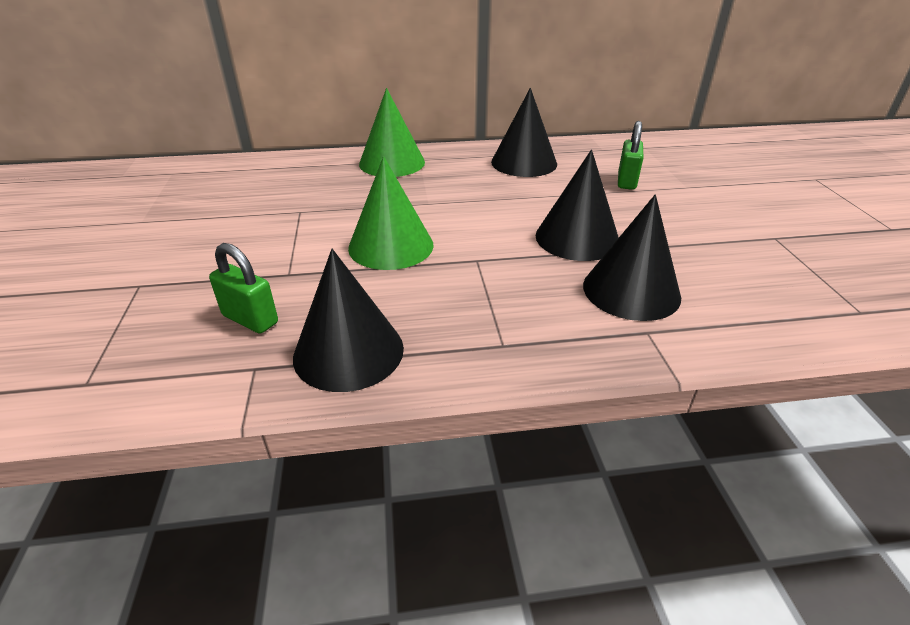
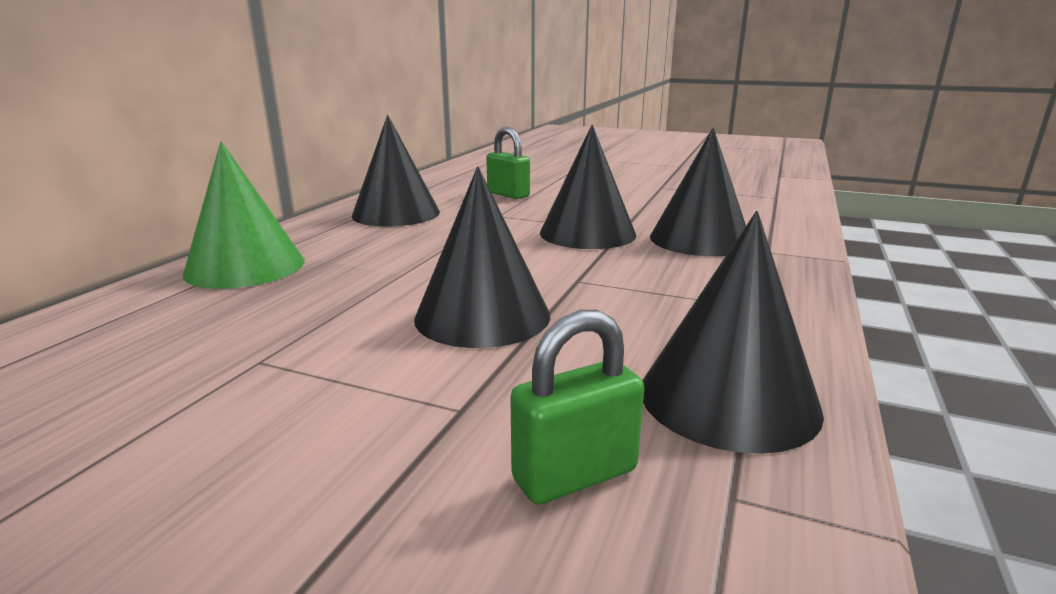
camera: 60 degrees left, 15 degrees down
(391, 246) = (482, 316): green cone -> black cone

